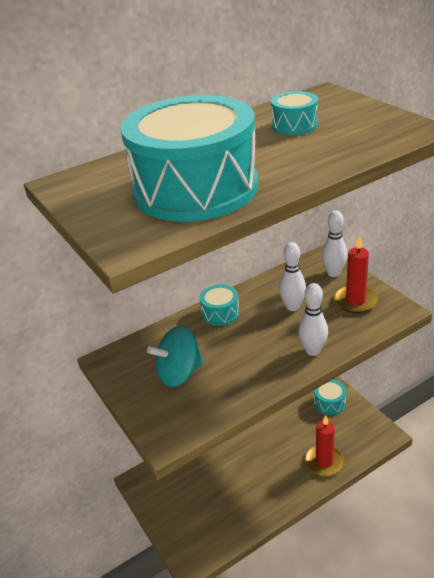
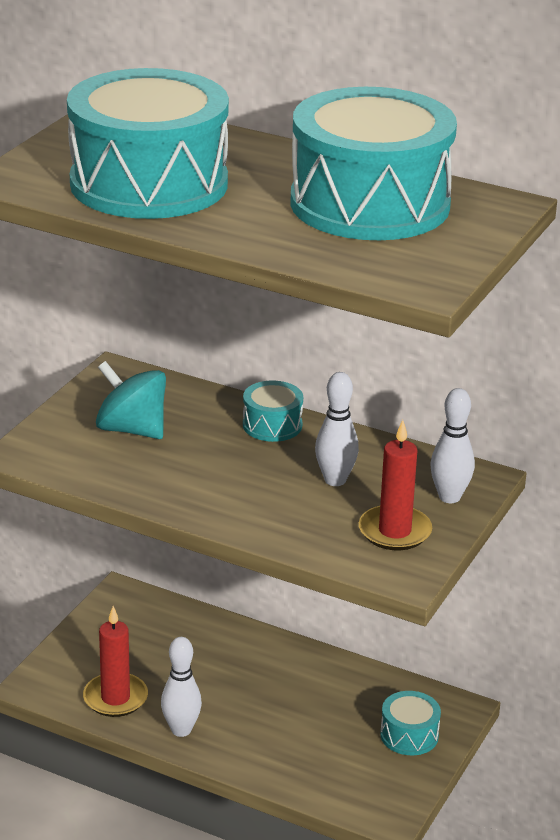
camera: 55 degrees right, 5 degrees down
(294, 125) = (370, 204): turquoise drum -> turquoise drum, size x2.35
(313, 350) = (252, 519): white bowling pin -> white bowling pin (181, 730)
(324, 461) = (282, 762): red candle -> red candle (115, 698)

